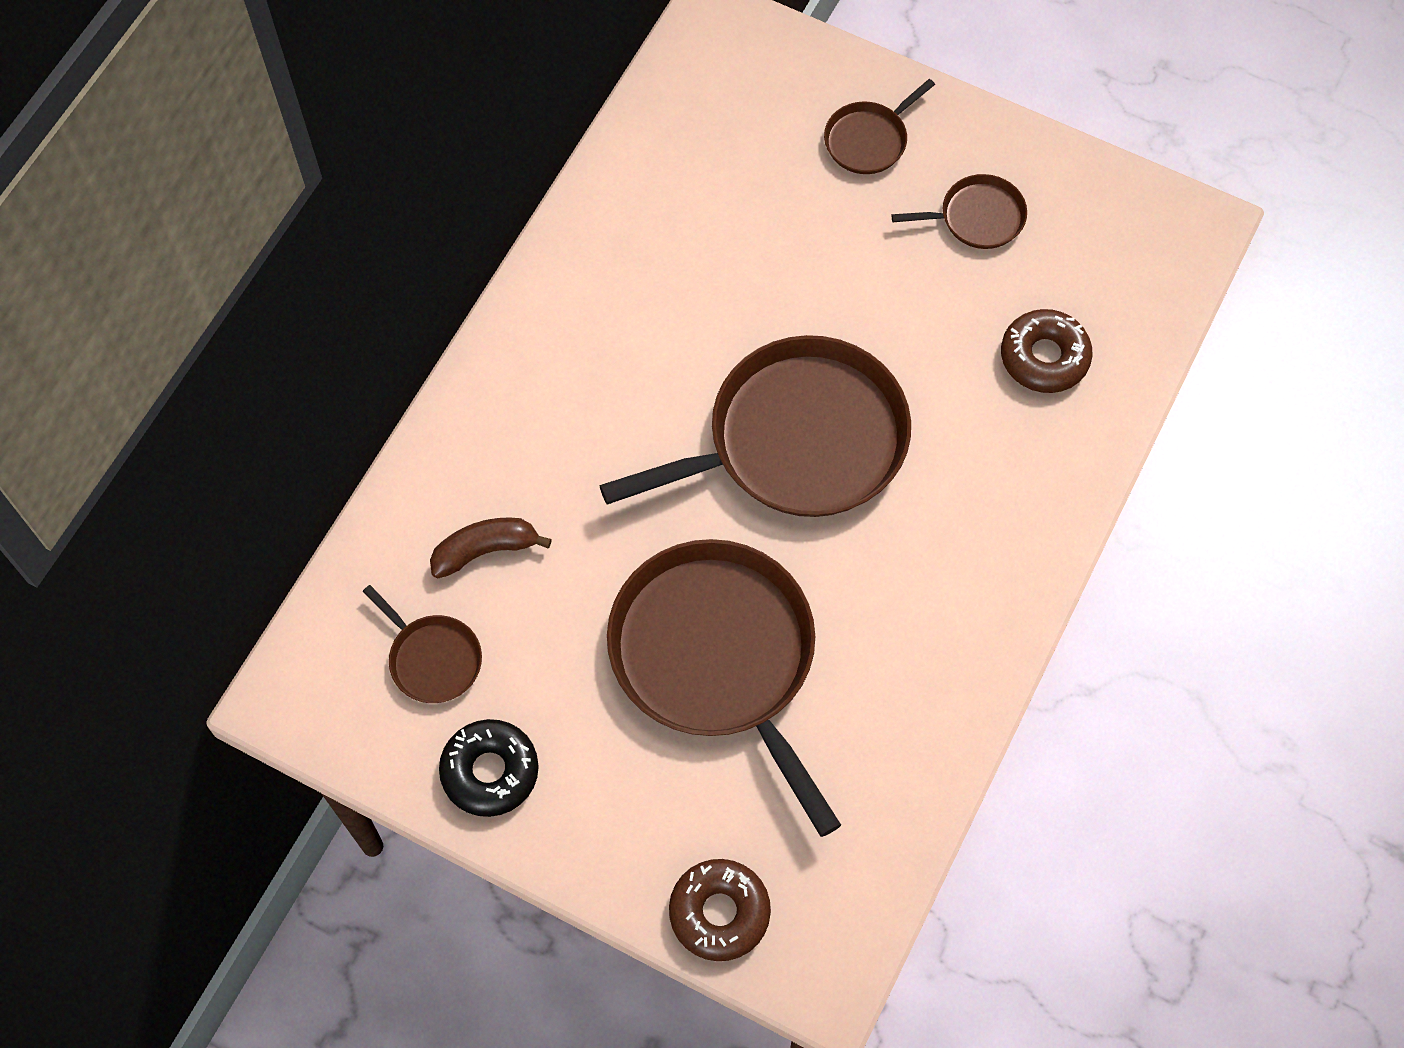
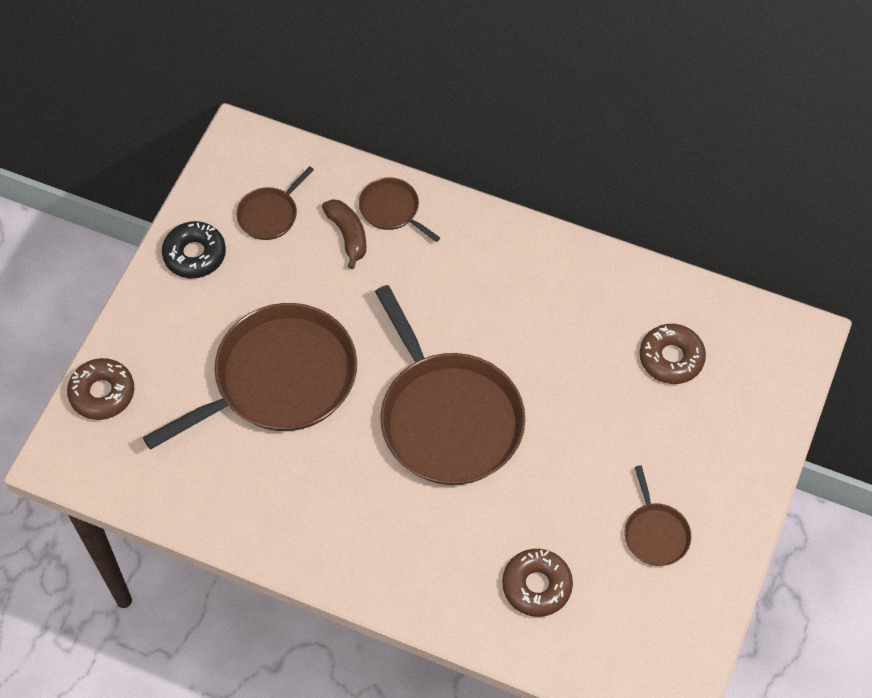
camera: 85 degrees right, 5 degrees down
(730, 168) = (671, 358): none -> brown donut
(869, 140) = (713, 452): brown pan -> brown pan (392, 209)

